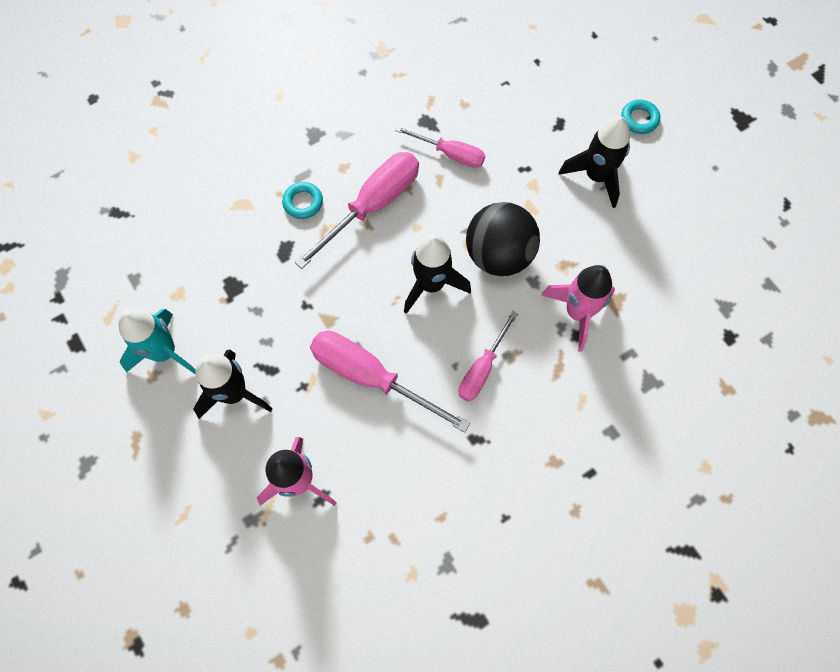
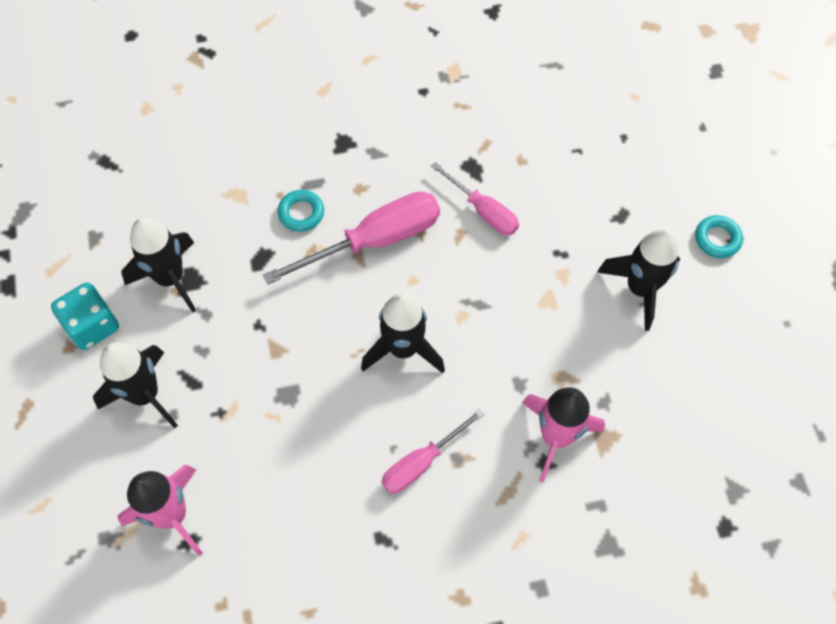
camera: 20 degrees right, 5 degrees down
(164, 352) = (92, 326): turquoise rocket -> turquoise dice
(215, 291) = (170, 278): none -> black rocket
(371, 377) = (296, 428): pink screwdriver -> none
(499, 255) = (492, 341): black ball -> none

